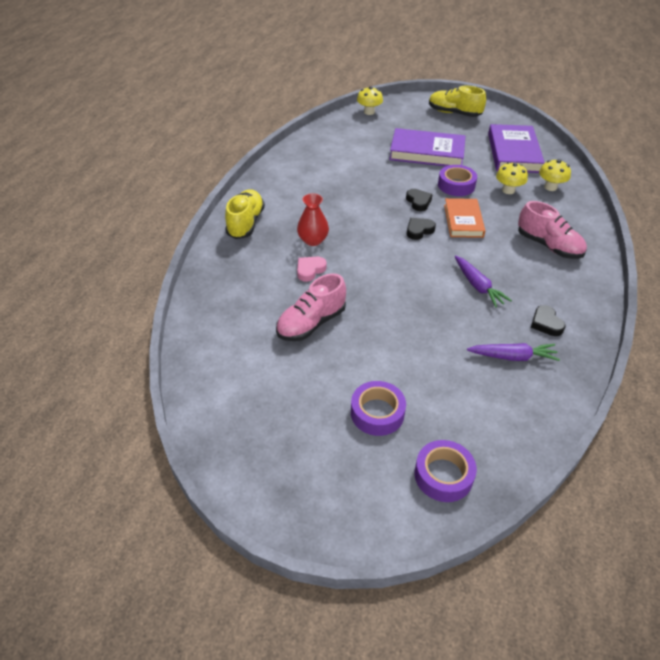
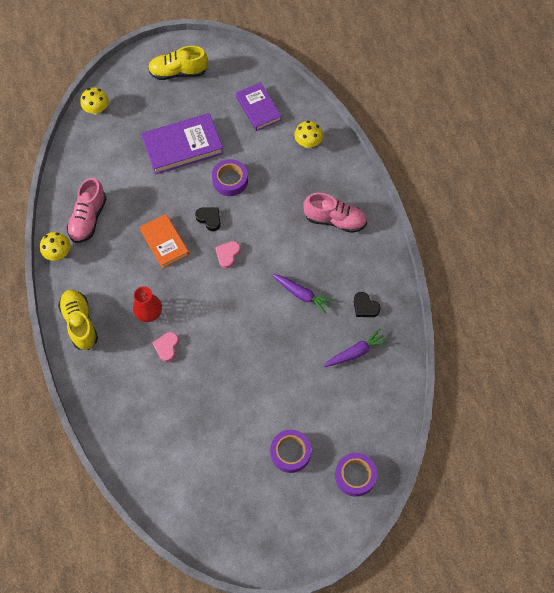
camera: 30 degrees left, 20 degrees up
(311, 323) = (200, 400): pink shoe -> pink shoe (88, 218)
(419, 230) = (227, 255): black heart -> pink heart
(463, 221) = (257, 224): orange book -> orange book (164, 242)
(508, 190) = (276, 165): yellow mushroom -> yellow mushroom (58, 253)
(513, 153) = (258, 108): purple book -> purple book, size x0.66

